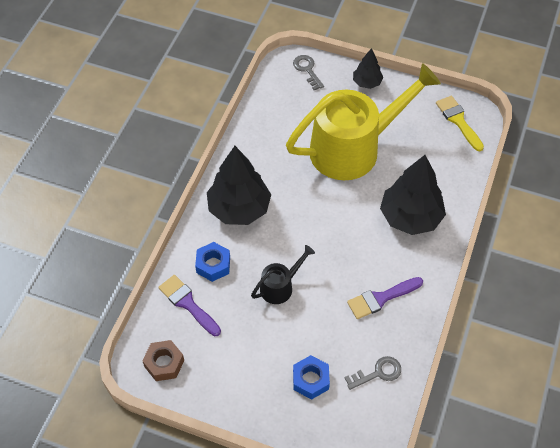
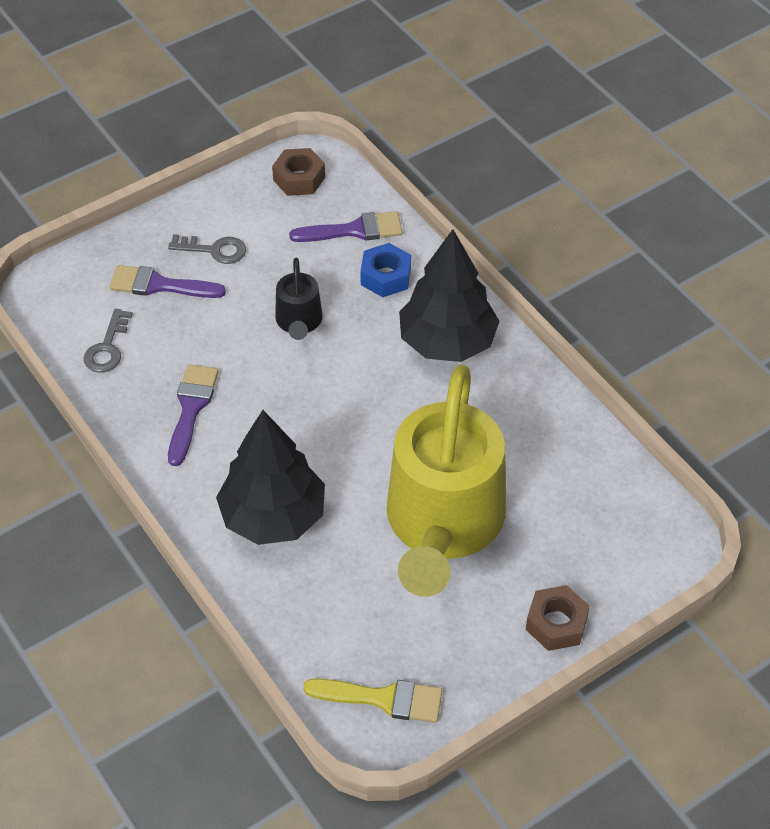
camera: 125 degrees right, 5 degrees down
(307, 70) = (641, 559): grey key -> grey key (214, 250)
(310, 380) = (160, 285): blue nut -> purple brush
(367, 82) = (556, 623): black tree -> brown nut

